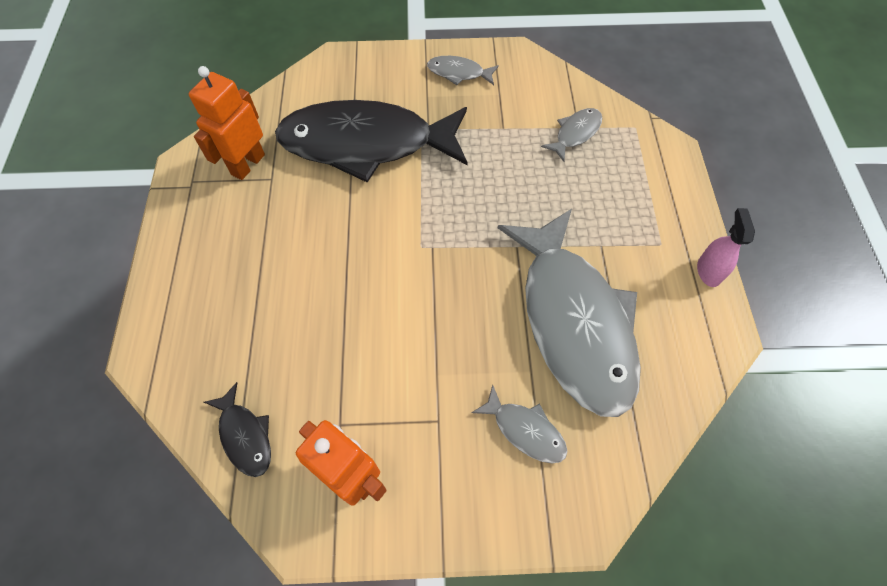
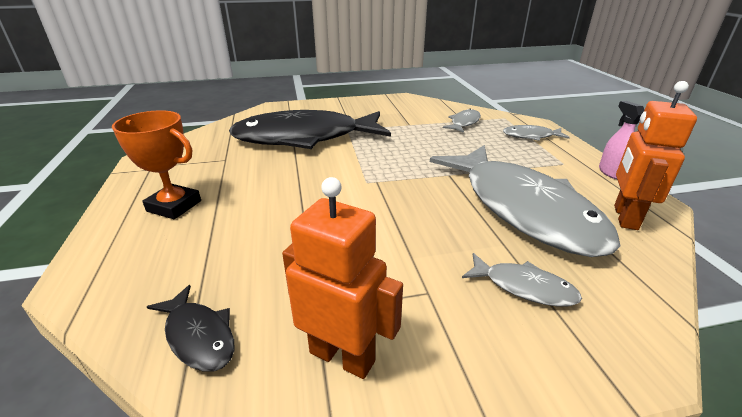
camera: 10 degrees left, 30 degrees down
(219, 260) = (174, 206): none -> orange trophy
(247, 164) = (203, 154): orange robot -> orange robot (624, 217)
(458, 73) = (367, 106): grey fish -> grey fish (531, 136)

